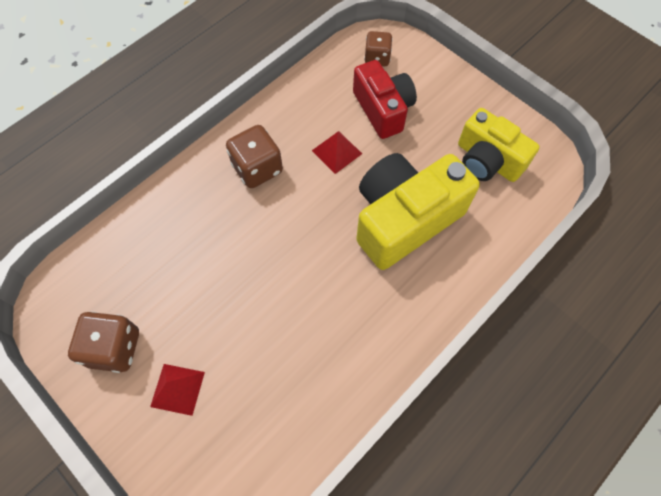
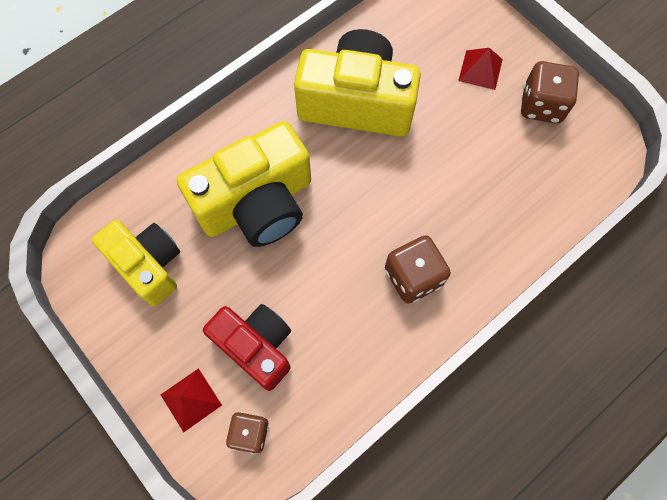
camera: 175 degrees left, 5 degrees up
(317, 334) = (357, 103): none -> yellow camera
(337, 152) = (320, 291): red pyramid -> red pyramid (191, 399)
(383, 109) = (256, 346): red camera -> red camera turned 150 degrees clockwise

